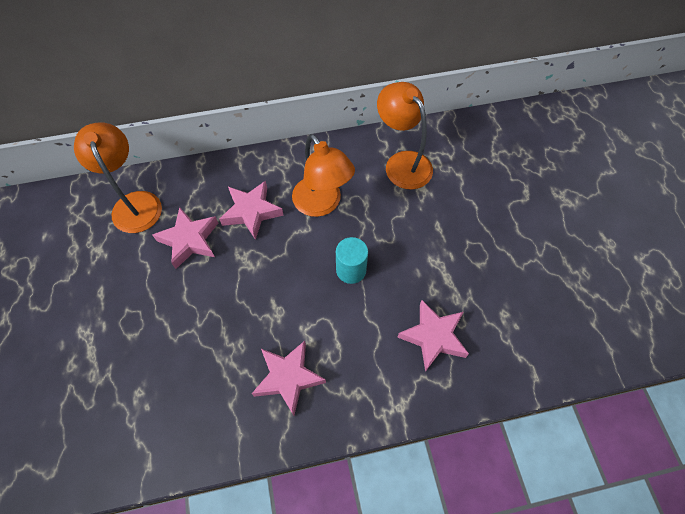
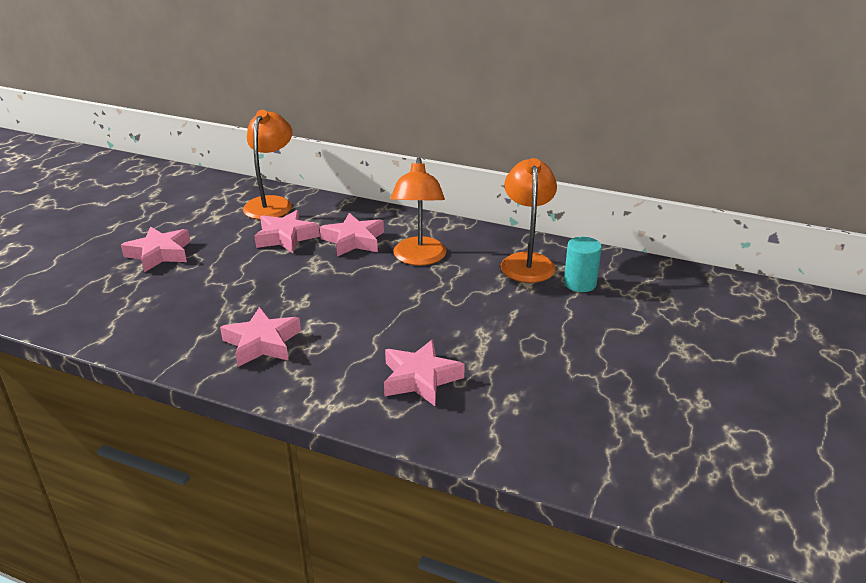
camera: 35 degrees right, 30 degrees down
(92, 329) = (159, 254): none -> pink star
(351, 270) = (395, 305): turquoise cylinder -> turquoise cylinder (580, 283)

